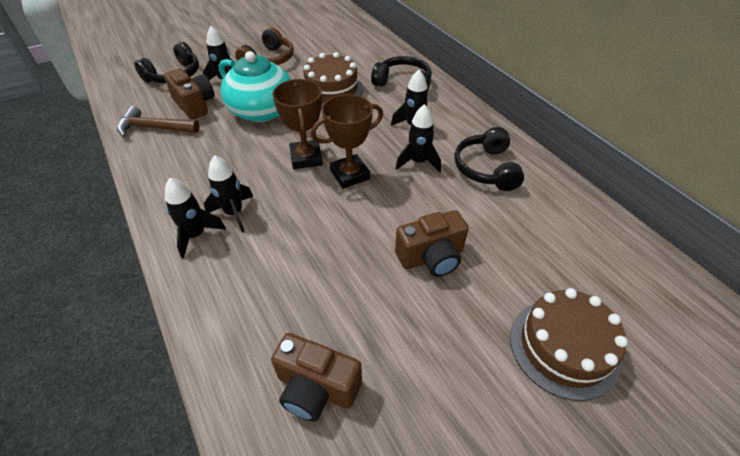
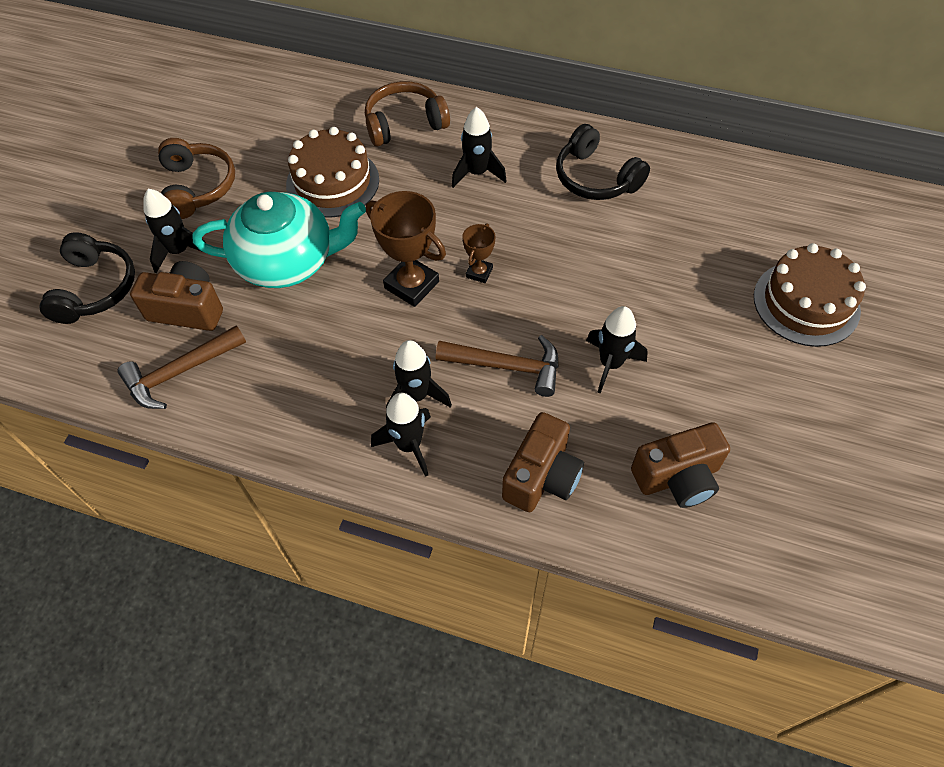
camera: 40 degrees left, 10 degrees up
(300, 233) = (506, 366): none -> brown hammer
(350, 175) = (479, 272): brown trophy -> brown trophy, size x0.54
(403, 83) = (405, 124): black headphones -> brown headphones
(418, 162) = (527, 213): black rocket -> black rocket (610, 364)
(431, 257) = (642, 302): brown camera -> brown camera (542, 477)

